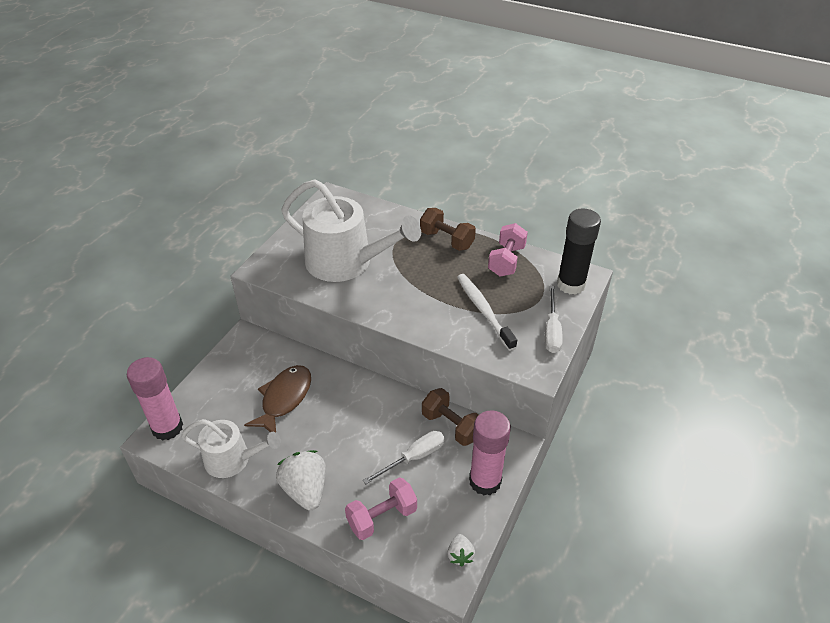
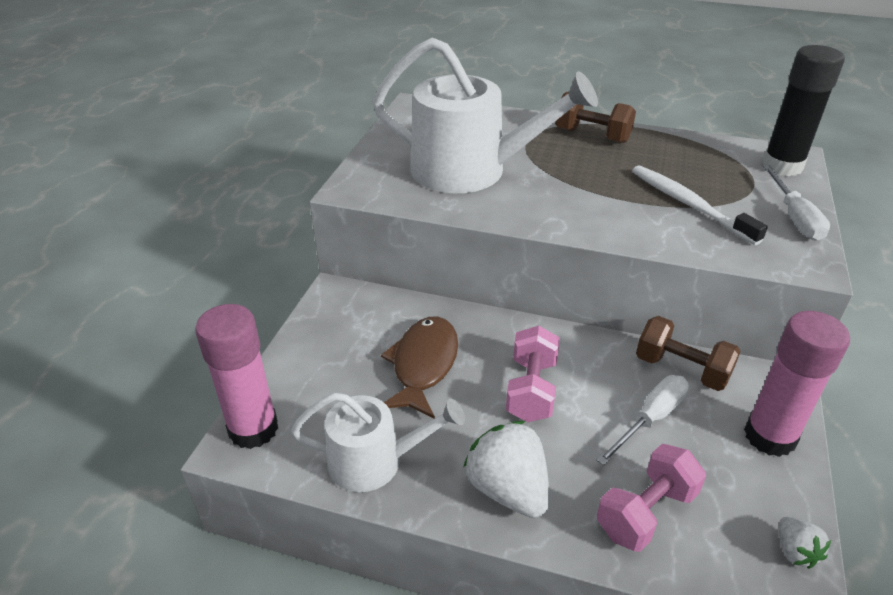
camera: 10 degrees left, 5 degrees down
(506, 261) = (683, 149): pink dumbbell -> pink dumbbell (531, 390)

